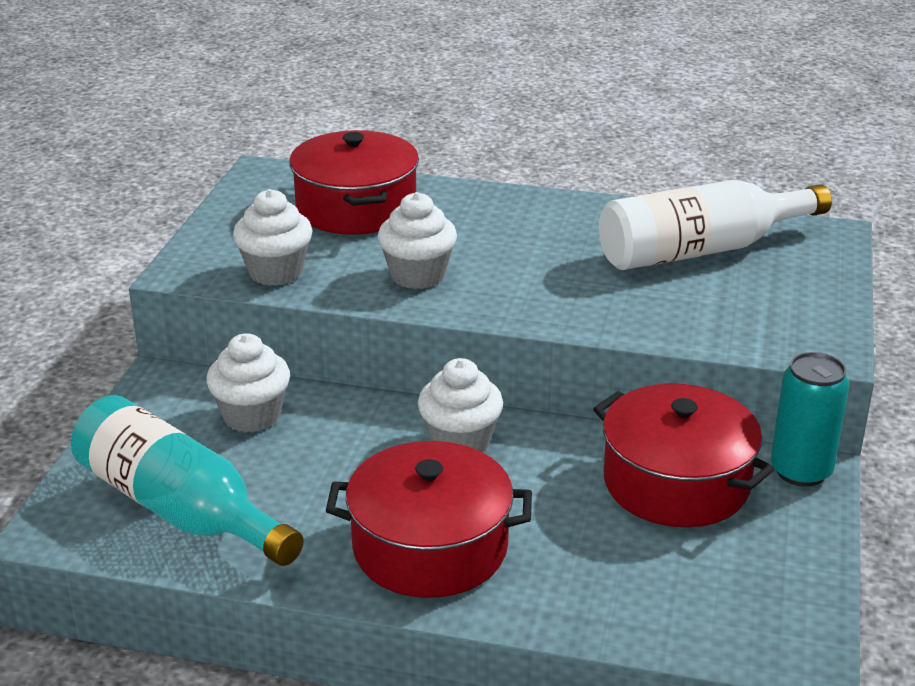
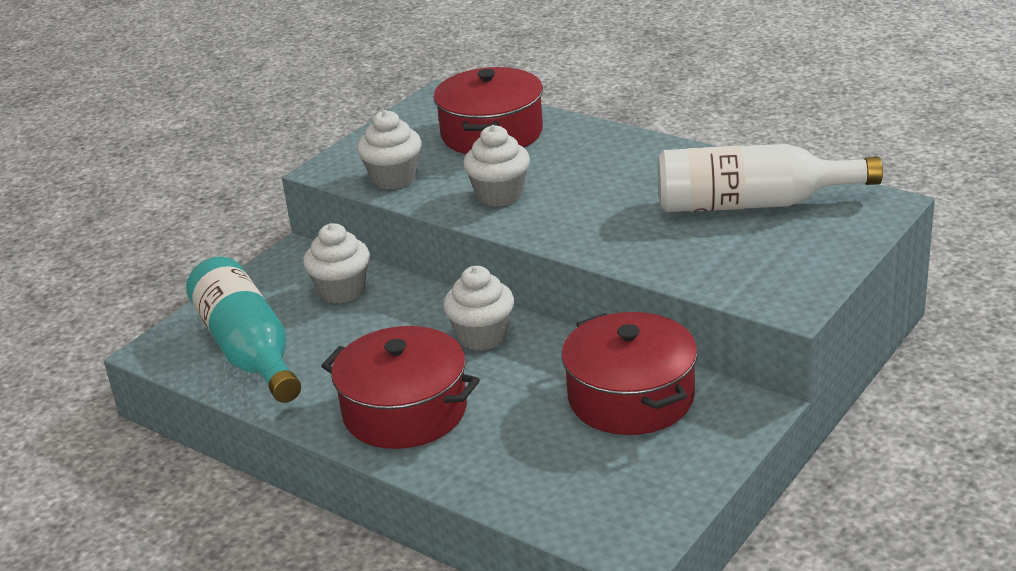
camera: 25 degrees right, 0 degrees up
(801, 471) = (744, 407): turquoise can -> none

